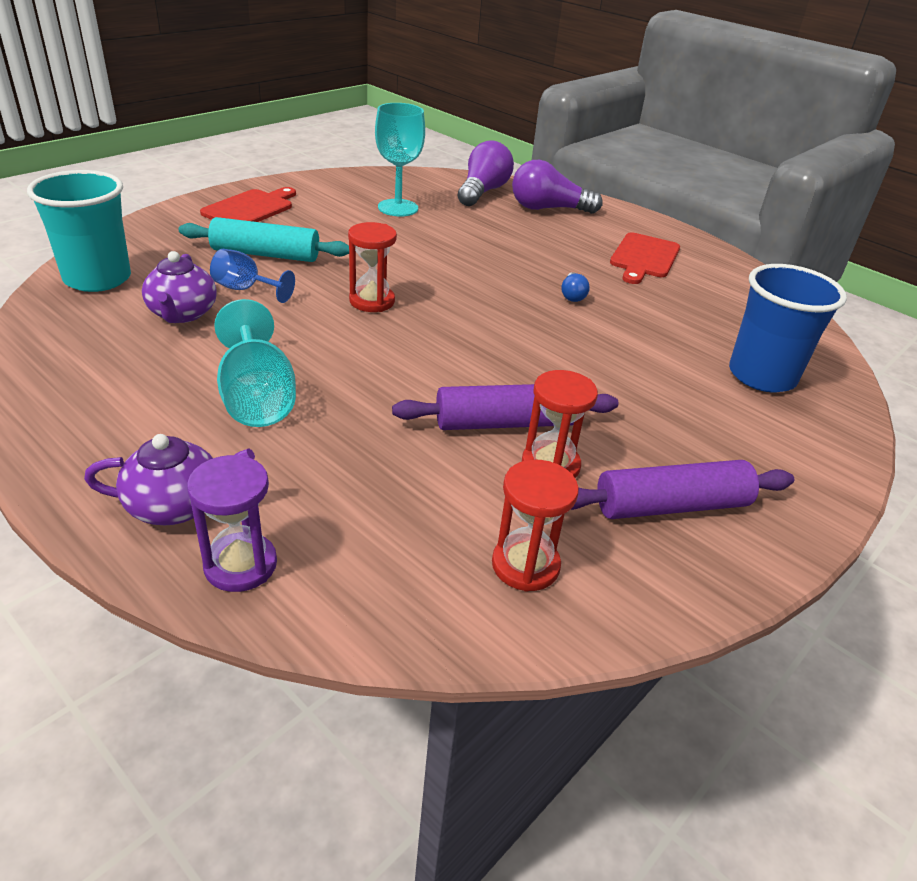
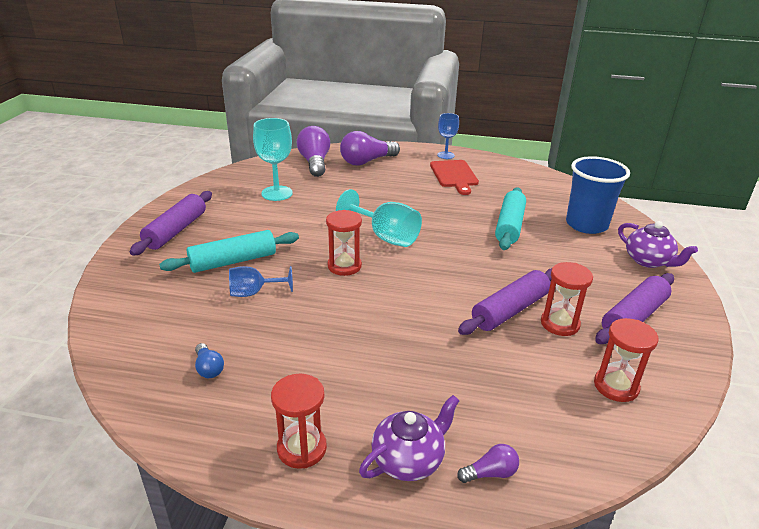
camera: 30 degrees left, 5 degrees down
(97, 279) = (134, 331): turquoise cup -> none
(97, 442) = (302, 448): none -> red hourglass
(182, 314) = (234, 329): purple teapot -> purple teapot (648, 261)
(240, 565) = (490, 473): purple hourglass -> purple light bulb
(250, 208) = (176, 230): red cutting board -> purple rolling pin
(257, 398) = (361, 364): turquoise goblet -> turquoise goblet (386, 237)
(572, 295) = (447, 214): blue light bulb -> blue light bulb (209, 368)
(640, 336) = (509, 226): none -> turquoise rolling pin
(664, 233) = (445, 155): none -> blue goblet

